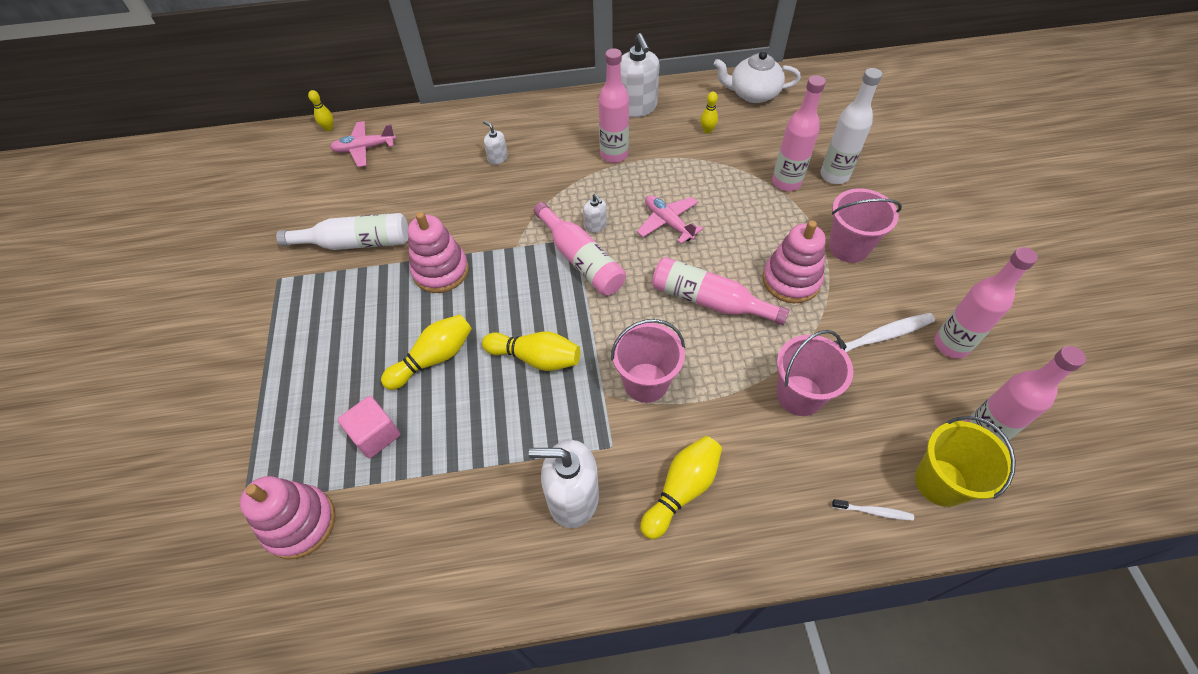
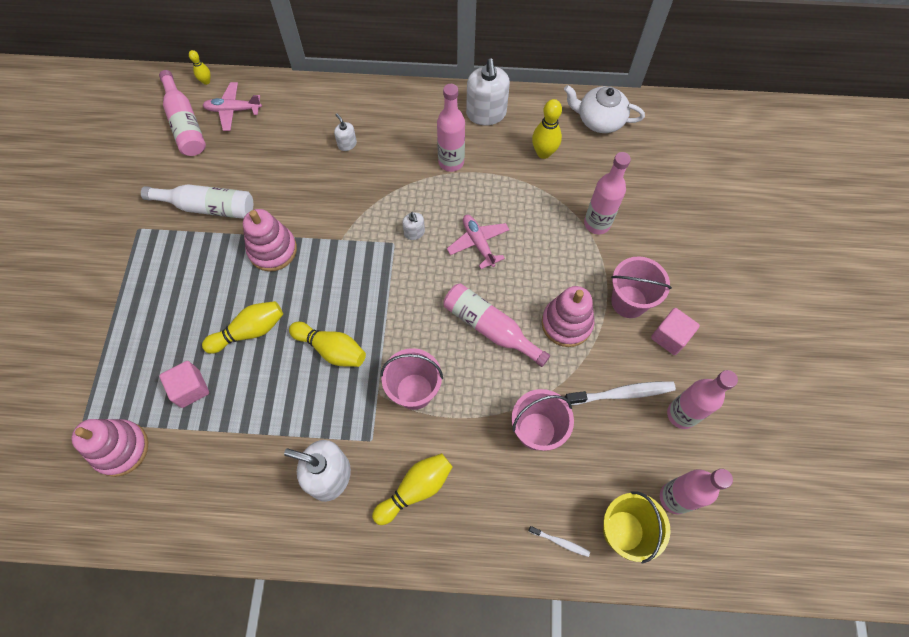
camera: 10 degrees right, 10 degrees up
(581, 260) = (393, 264): pink bottle -> pink bottle (185, 124)
(707, 130) = (543, 153): yellow bowling pin -> yellow bowling pin, size x1.77
(834, 175) = (643, 225): white bottle -> none
(905, 272) = (670, 337): none -> pink cube

